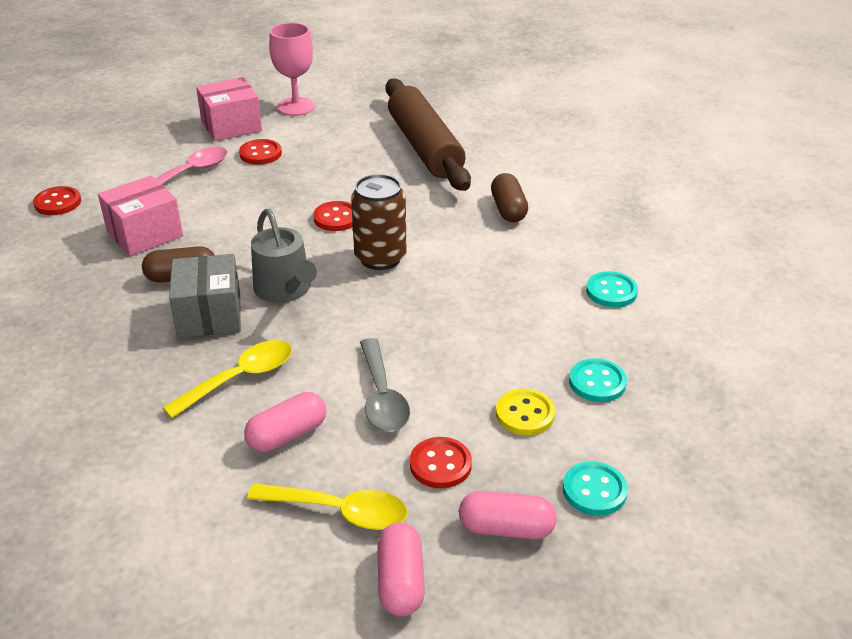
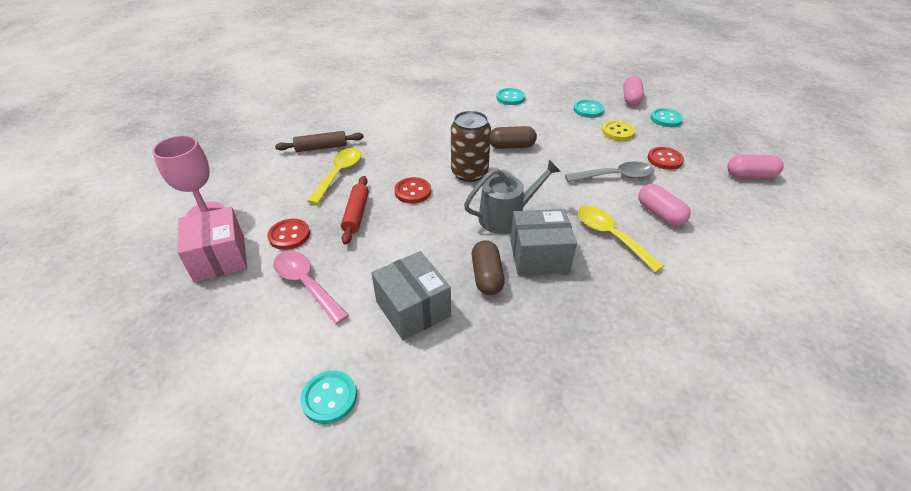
camera: 85 degrees left, 5 degrees up
(58, 203) = (329, 398): red button -> turquoise button
(145, 234) = (413, 309): pink box -> grey box
(293, 186) = (356, 214): none -> red rolling pin
(339, 511) = (713, 194): yellow spoon -> yellow spoon (339, 174)
(425, 147) = (321, 147): brown rolling pin -> brown rolling pin, size x0.48
(506, 528) = (700, 143): pink capsule -> pink capsule (631, 99)
(508, 209) = (419, 121): brown capsule -> brown capsule (511, 146)

